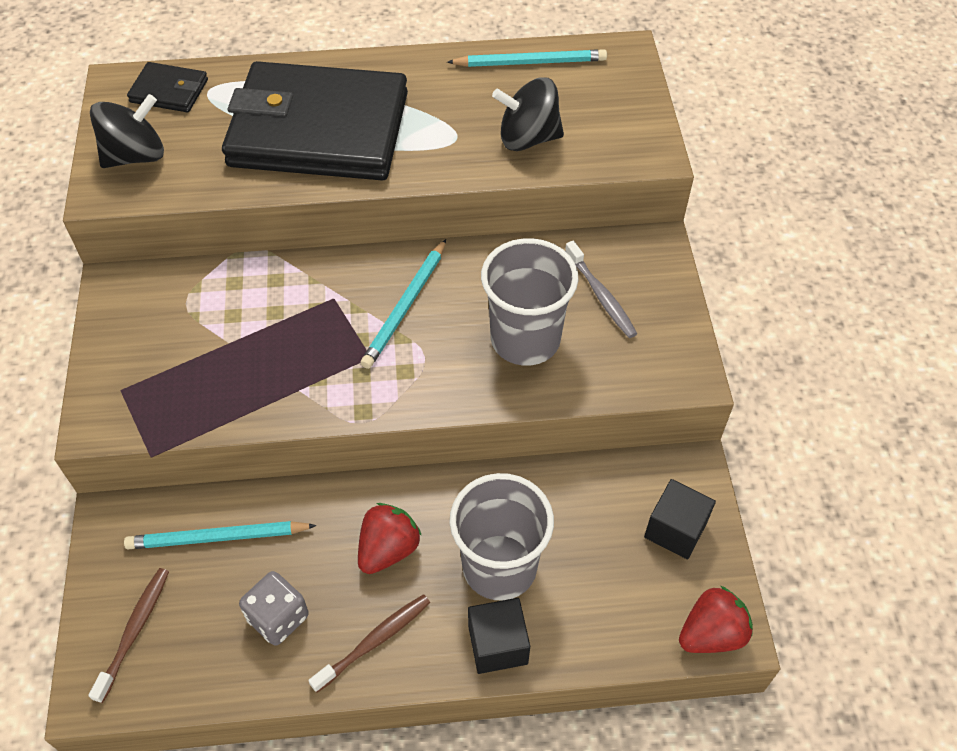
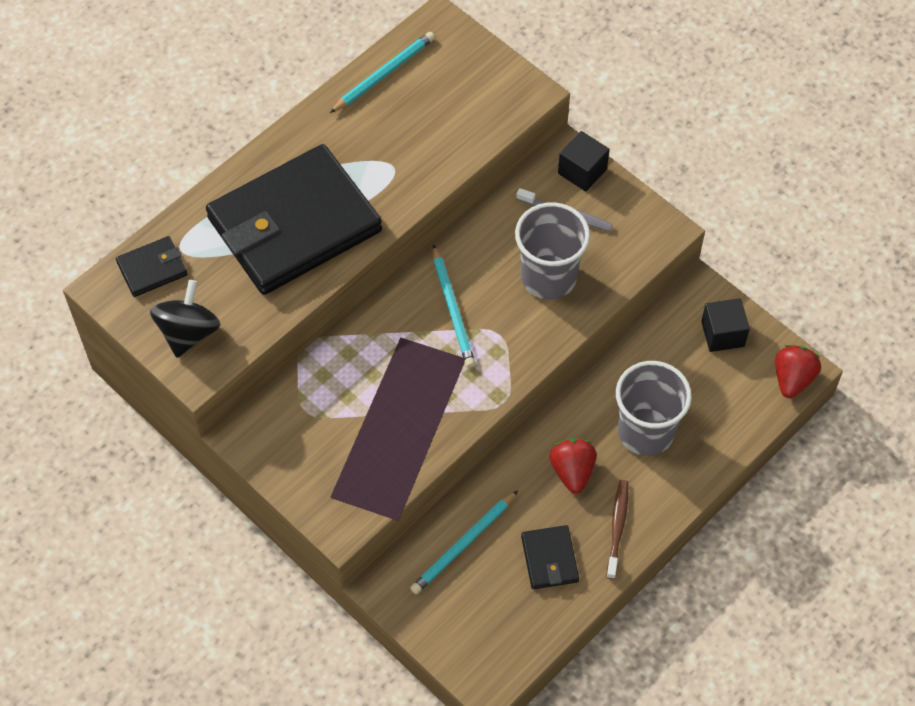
camera: 40 degrees left, 5 degrees up
(134, 631) = (474, 633): brown toothbrush -> none
(278, 617) = (549, 559): grey dice -> black wallet
(498, 645) = (686, 475): black cube -> black cube (582, 171)
(528, 138) = (441, 135): black spinning top -> none

